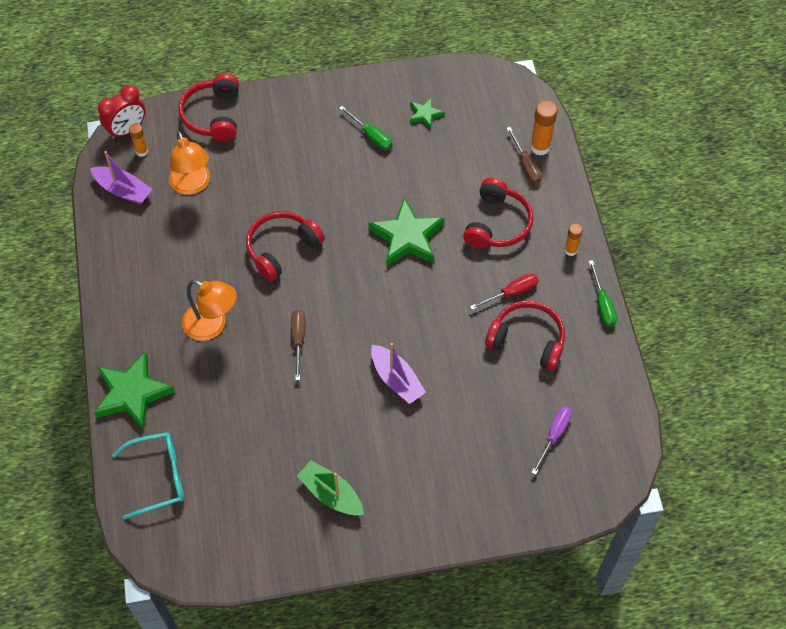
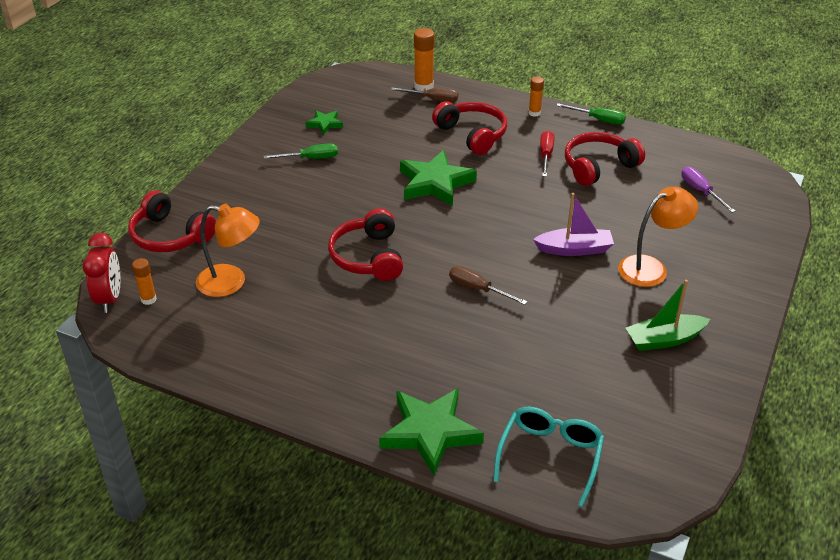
camera: 55 degrees left, 20 degrees down
(123, 190) = (177, 332): purple boat -> none
(212, 326) = (406, 338): orange lamp -> orange lamp (651, 267)

